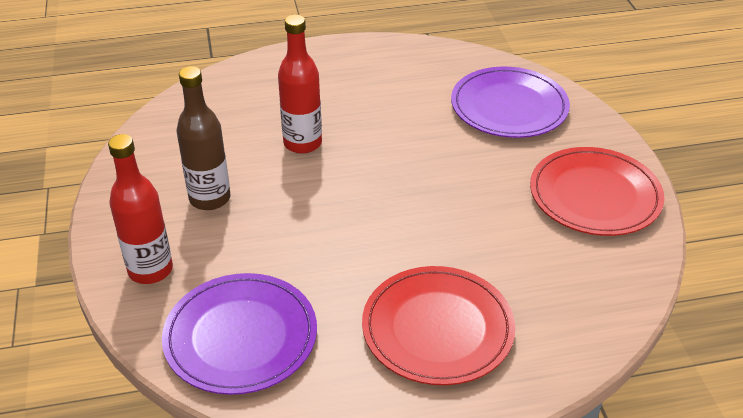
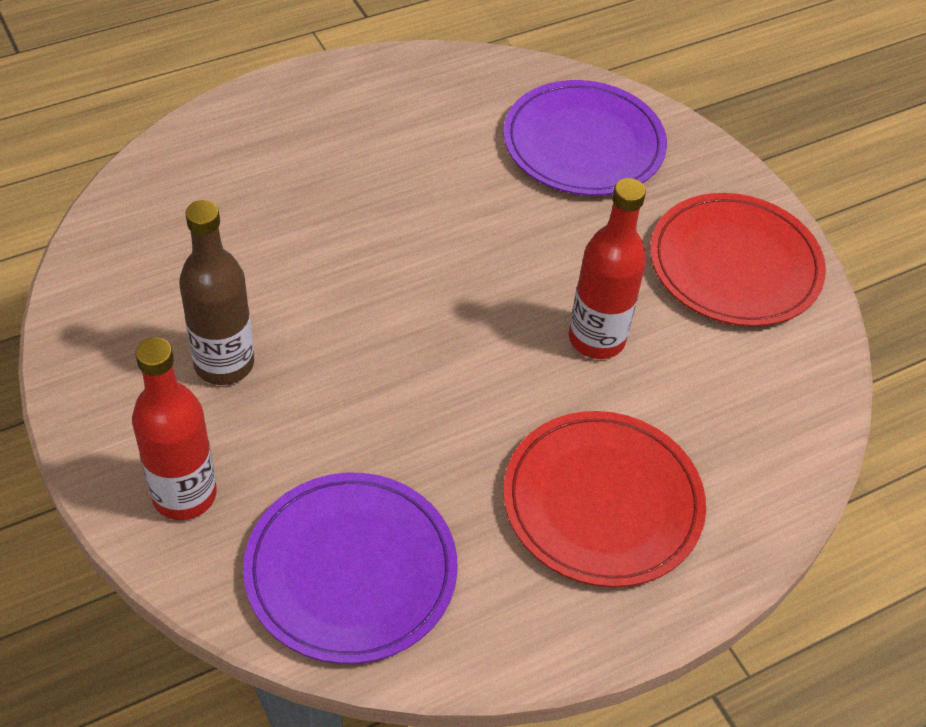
camera: 20 degrees left, 10 degrees up
(302, 143) = (322, 250): red bottle -> red bottle (596, 339)

